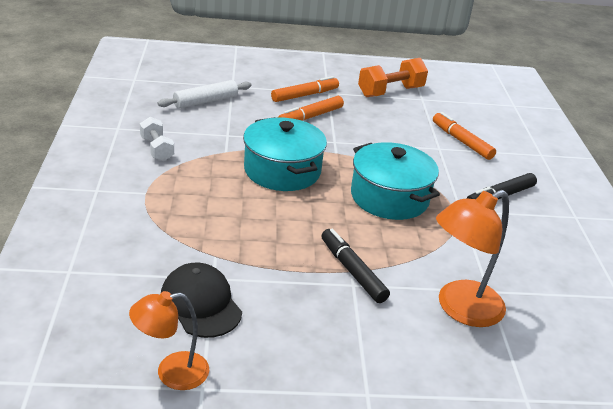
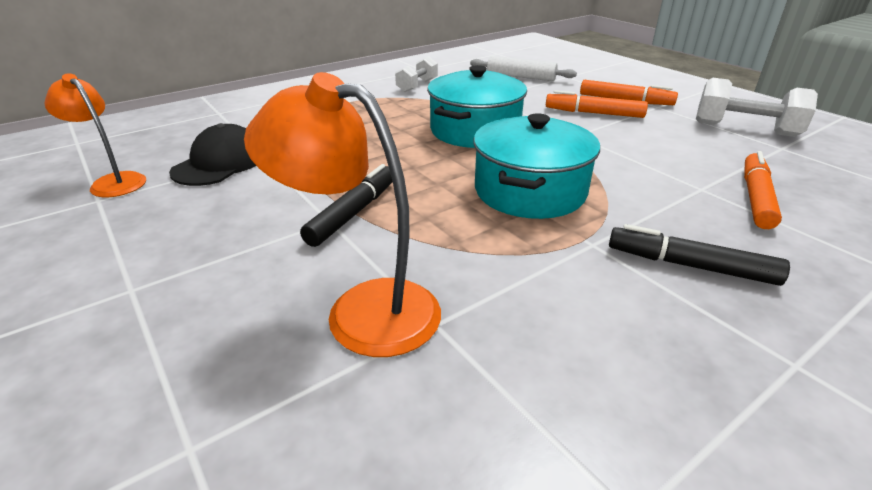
camera: 60 degrees right, 0 degrees up
(390, 92) = (745, 129): orange dumbbell -> white dumbbell

